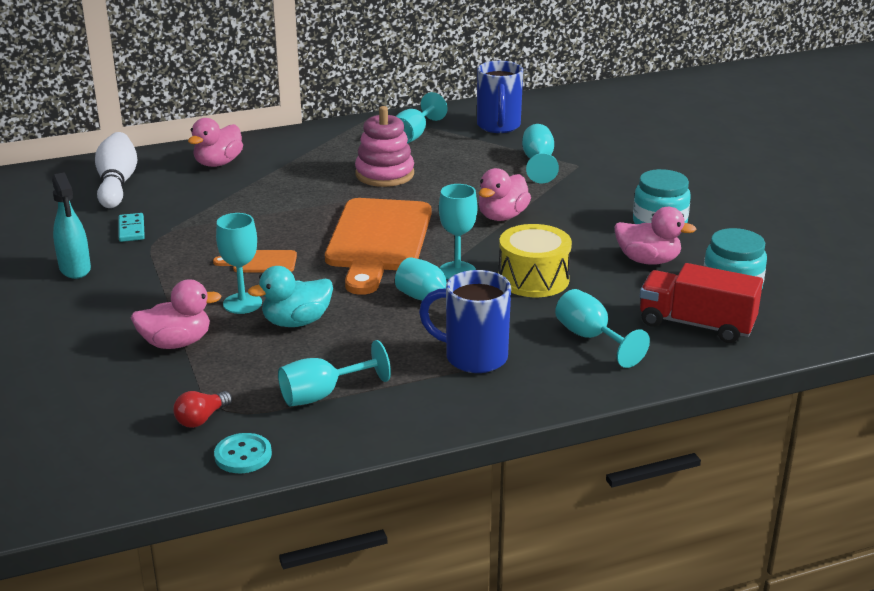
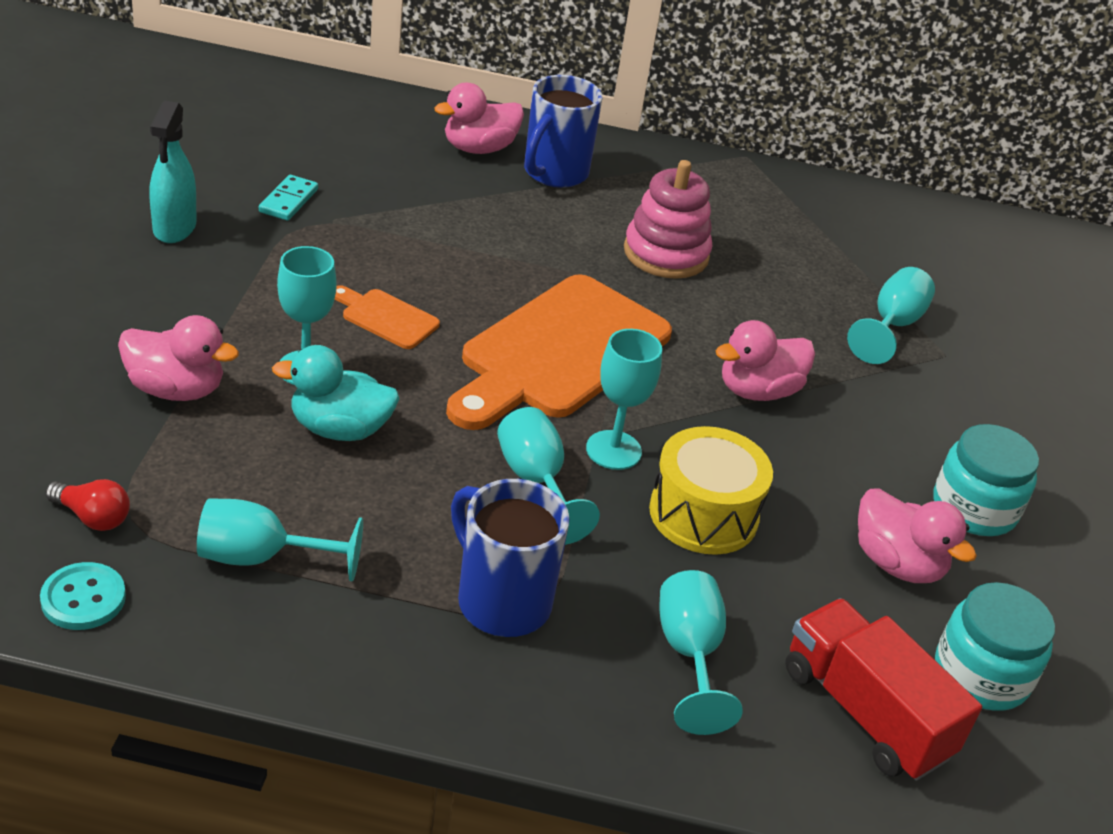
camera: 25 degrees right, 10 degrees up
(117, 184) = (336, 128): white bowling pin -> none
(201, 419) = (93, 517): red light bulb -> red light bulb turned 135 degrees counterclockwise
(414, 135) = (762, 209): turquoise goblet -> none
(498, 126) = (891, 243): blue mug -> blue mug (554, 173)

